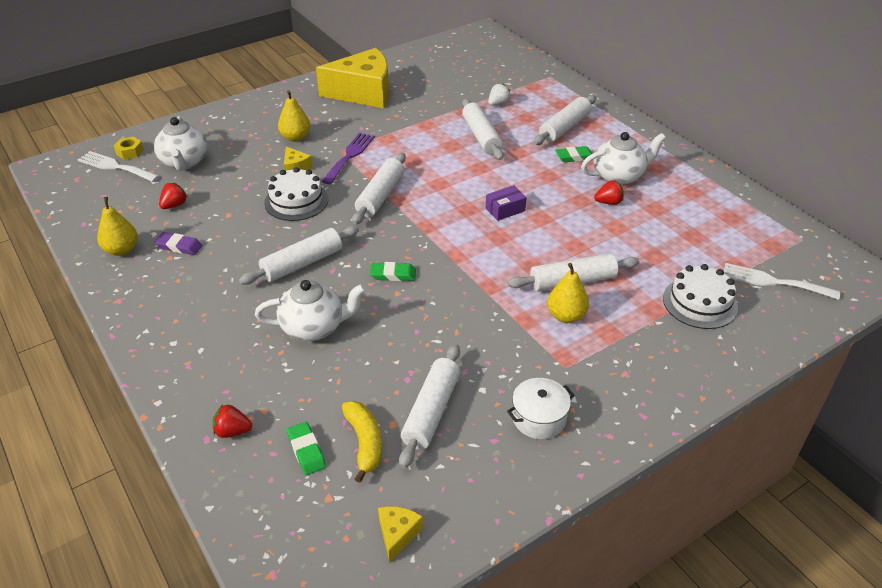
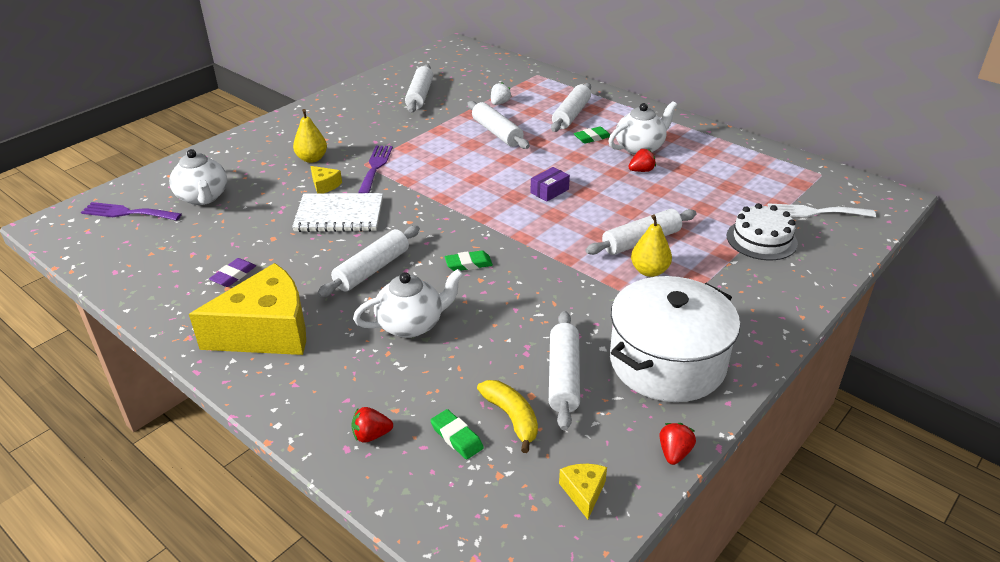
camera: 15 degrees left, 5 degrees down
(115, 167) = (127, 213): white fork -> purple fork
(122, 250) = (170, 289): yellow pear -> none
(130, 152) = (137, 197): yellow nut -> none
(174, 205) = (210, 238): red strawberry -> red strawberry (674, 453)
(179, 246) = (233, 275): purple eraser -> purple eraser turned 60 degrees counterclockwise
(296, 201) = (339, 215): white cake -> white notebook
(363, 93) = (363, 110): yellow cheese -> yellow cheese (266, 331)
(380, 196) = (423, 197): white rolling pin -> white rolling pin (419, 96)
(539, 418) = (667, 362): white pot -> white pot, size x2.16

